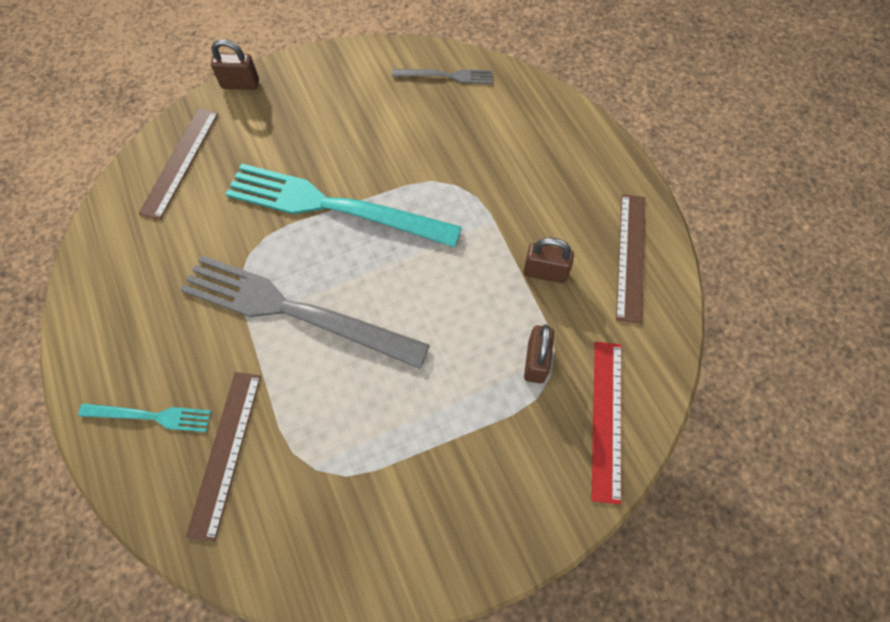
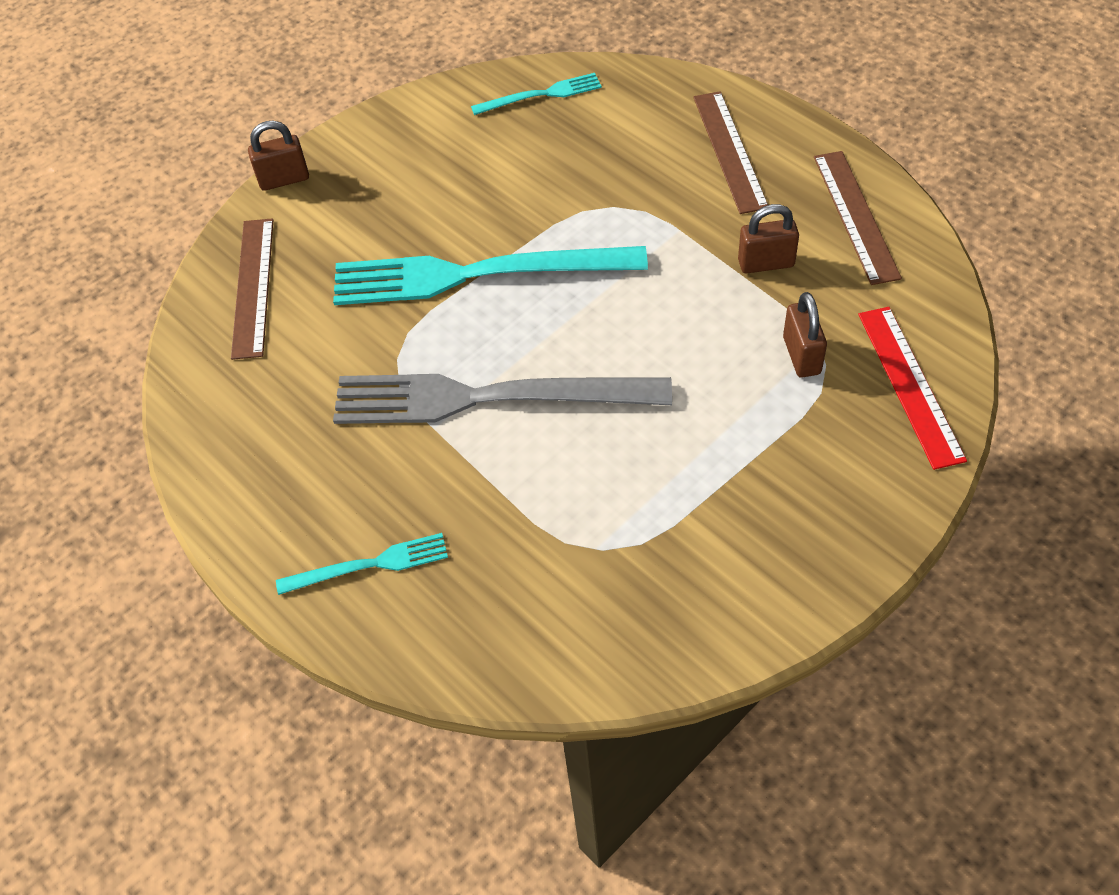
camera: 15 degrees left, 10 degrees down
(225, 452) = (483, 569): brown ruler -> brown ruler (729, 151)
(446, 76) = (541, 95): grey fork -> turquoise fork

